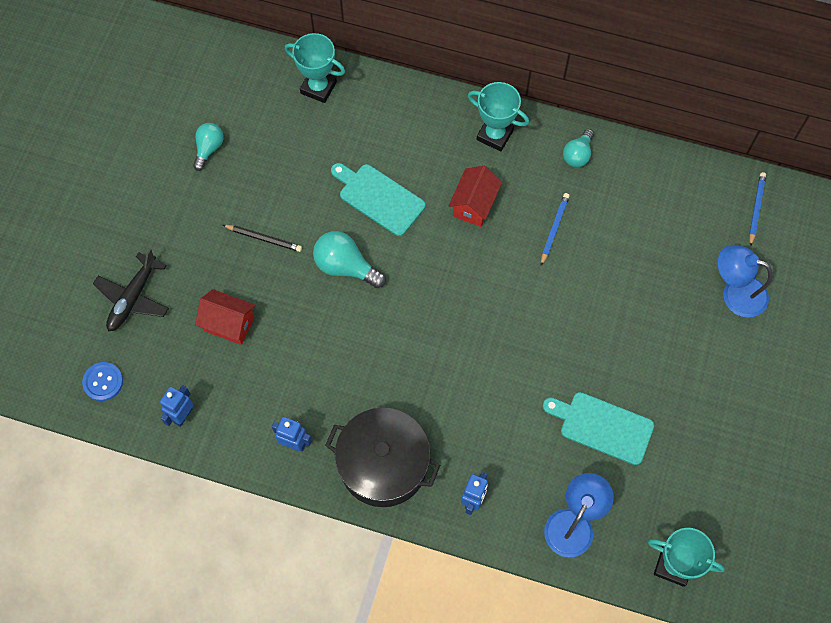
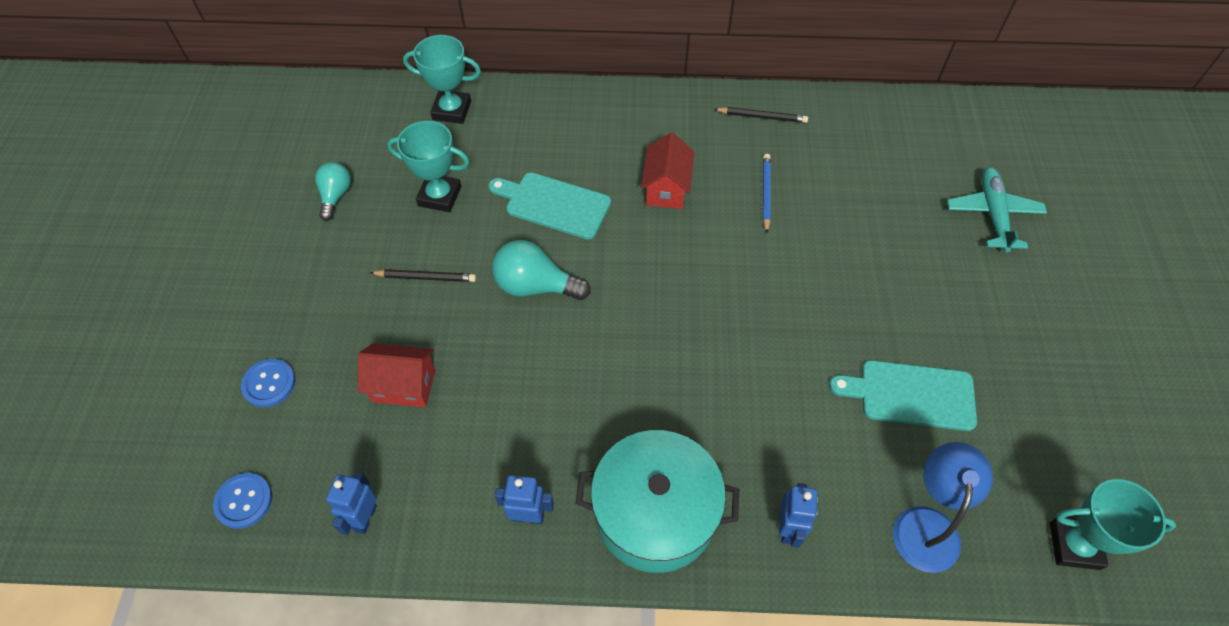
camera: 15 degrees left, 10 degrees down
(133, 298) = (269, 384): black plane -> blue button
(383, 464) = (655, 513): black pot -> turquoise pot
(495, 135) = (665, 116): turquoise trophy -> turquoise trophy (439, 196)
(577, 155) = (762, 117): turquoise light bulb -> black pencil
(735, 293) = (992, 214): blue lamp -> turquoise plane
(756, 208) = (973, 128): blue pencil -> none

